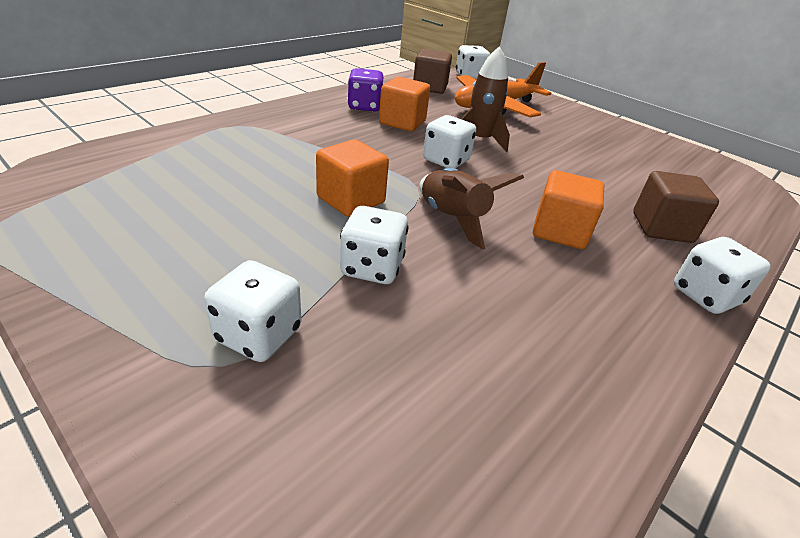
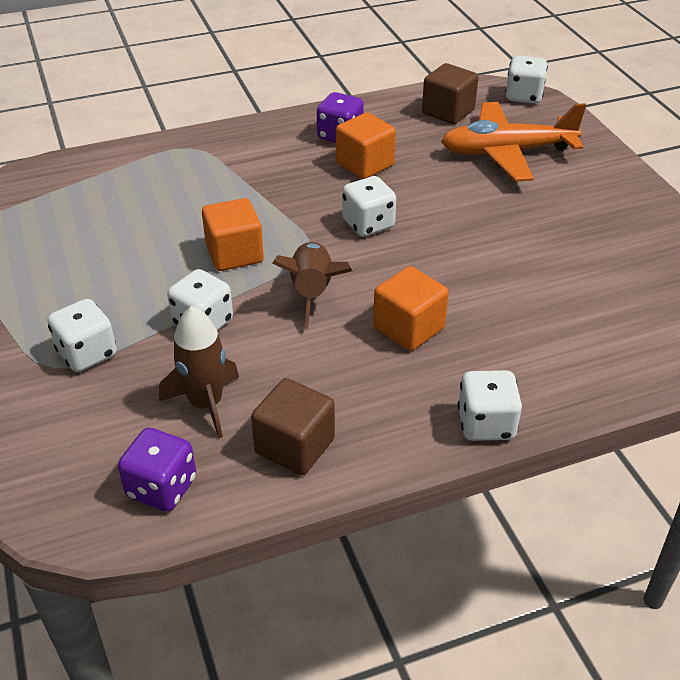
camera: 30 degrees right, 5 degrees up
(479, 140) = (434, 202): brown rocket -> brown rocket (205, 404)
(492, 488) = (162, 488): none -> purple dice
(661, 228) = (531, 350): brown cube -> brown cube (295, 446)

